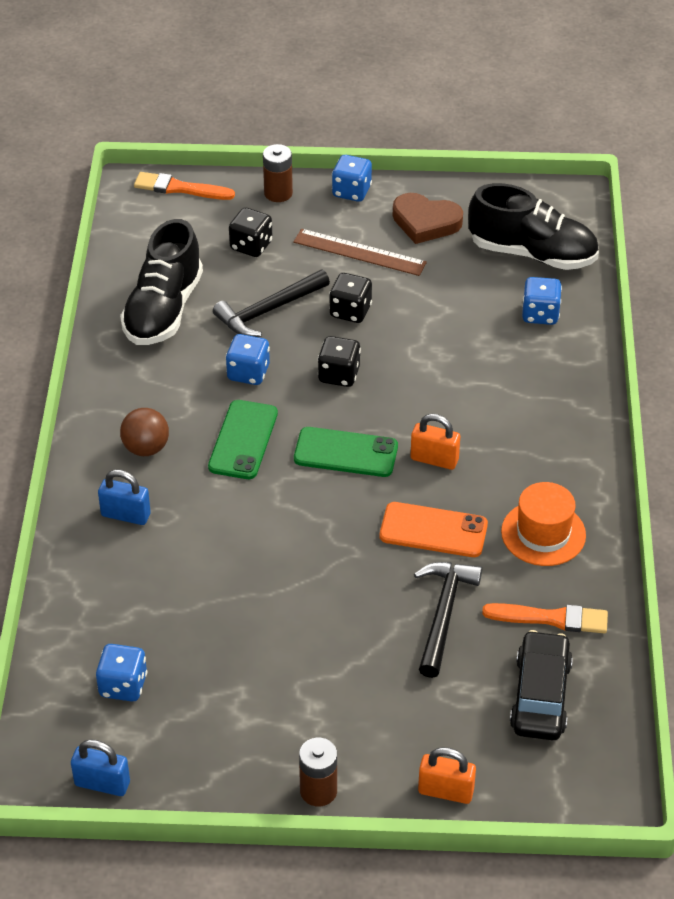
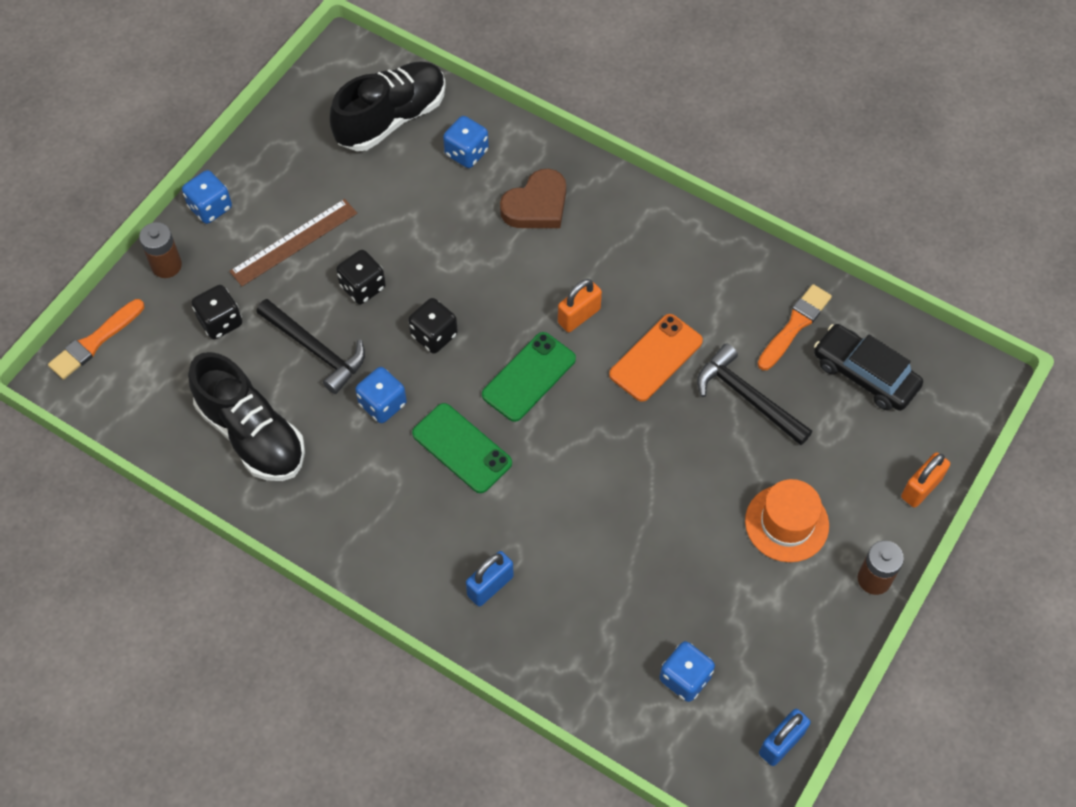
camera: 60 degrees left, 15 degrees up
(146, 448) = (419, 531): brown ball -> none
(268, 311) = (316, 350): black hammer -> black hammer turned 45 degrees counterclockwise
(425, 222) = (294, 173): brown heart -> brown heart (536, 205)
(543, 533) = (706, 283): orange hat -> orange hat (786, 523)

